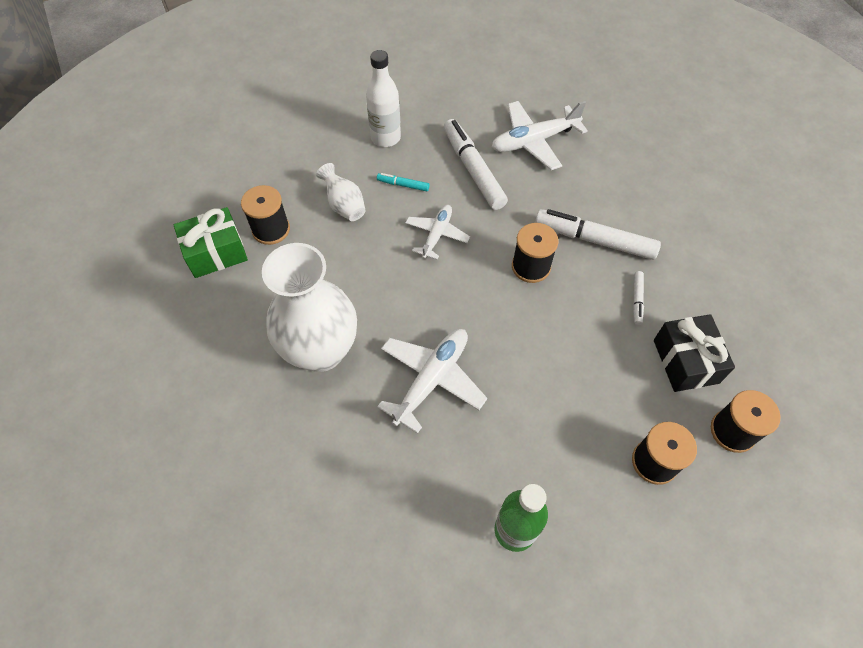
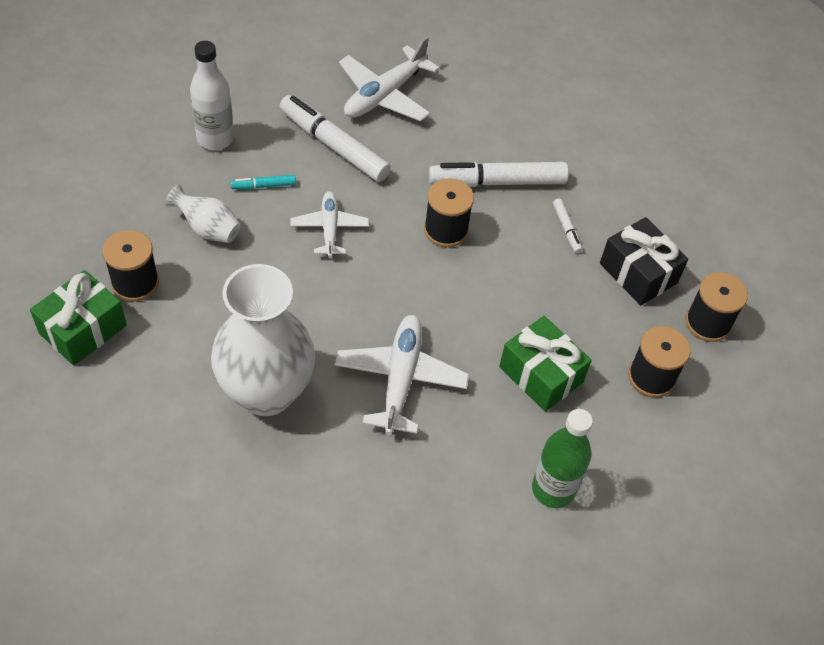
camera: 30 degrees left, 5 degrees down
(553, 421) = (541, 374): none -> green gift

